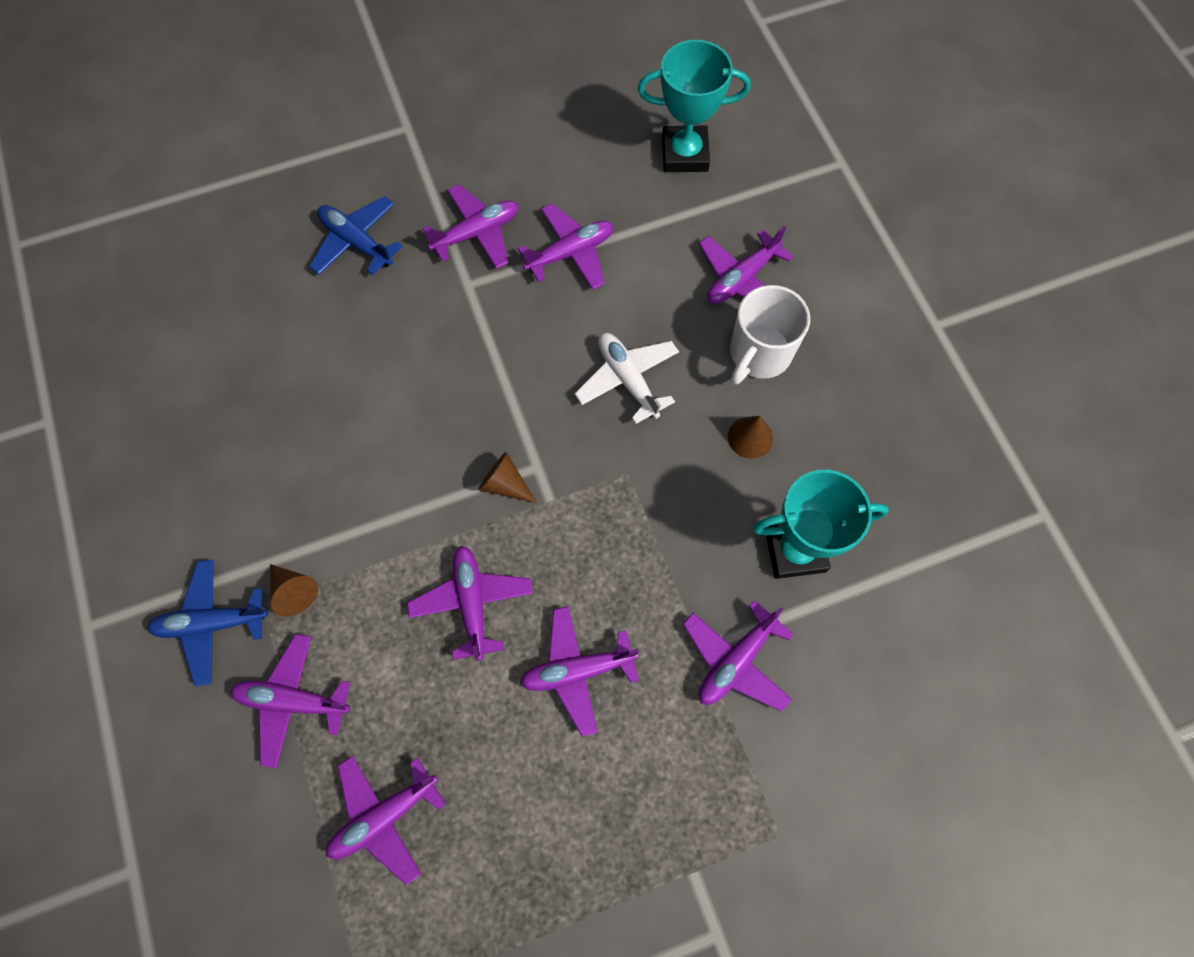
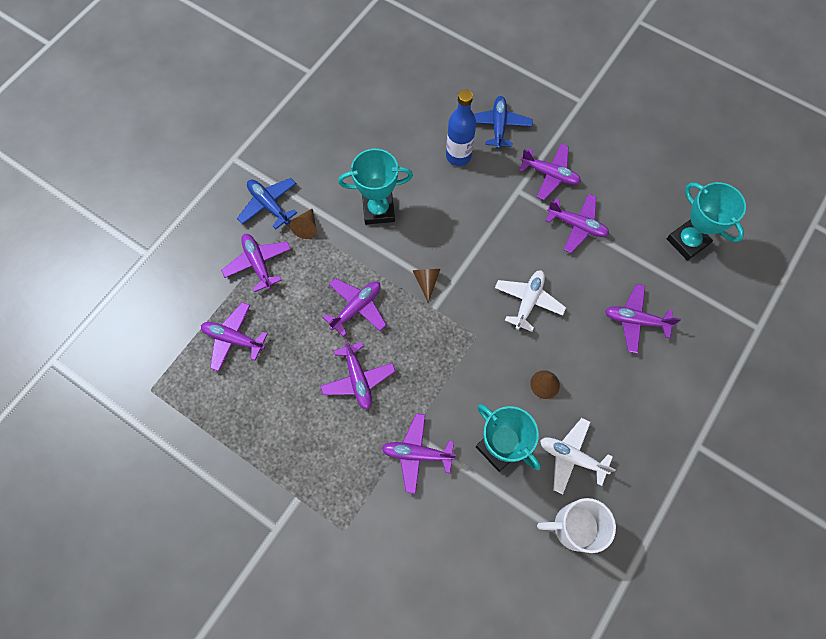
camera: 55 degrees right, 0 degrees up
(350, 475) = (378, 210): none -> turquoise trophy
(357, 320) = (458, 156): none -> blue bottle
(577, 671) = (358, 379): purple plane -> purple plane turned 150 degrees counterclockwise
(759, 354) = (597, 358): white mug -> white mug (574, 527)
(862, 472) = (571, 457): none -> white plane

